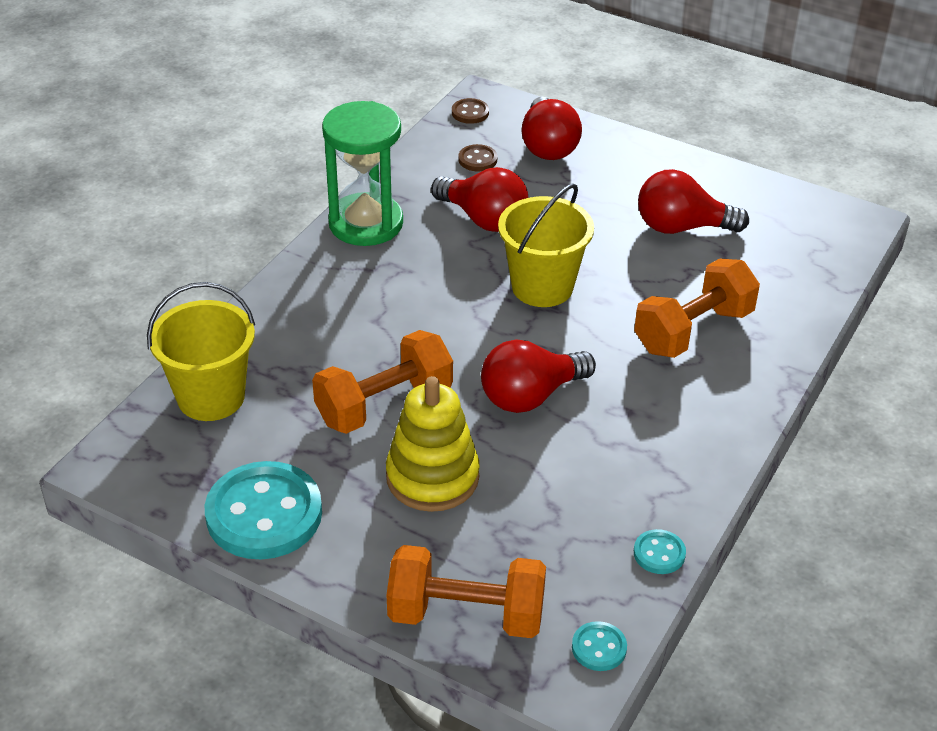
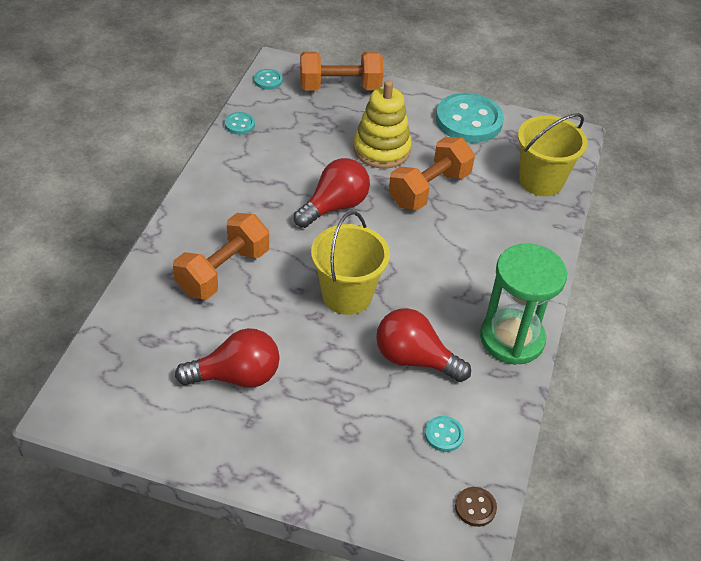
camera: 165 degrees right, 5 degrees up
(477, 160) = (444, 435): brown button -> turquoise button
(548, 146) = (380, 467): red light bulb -> none

